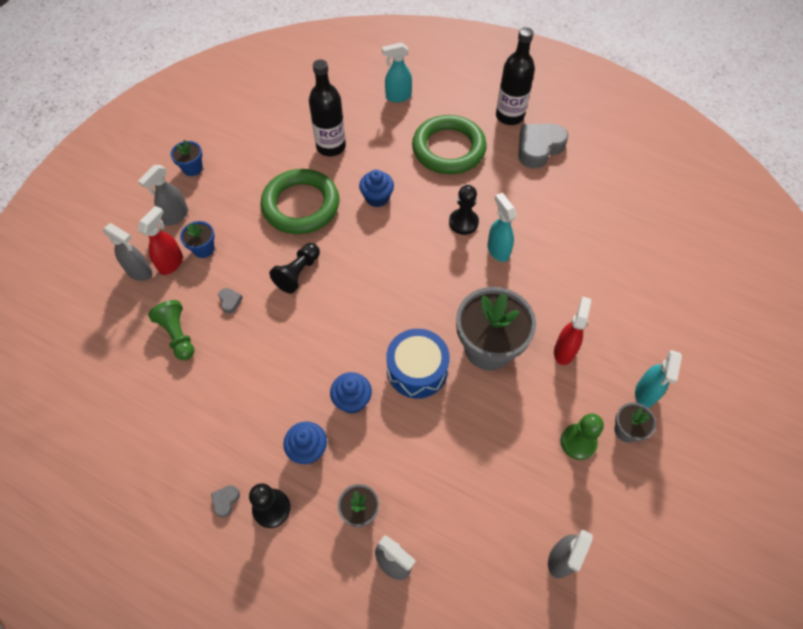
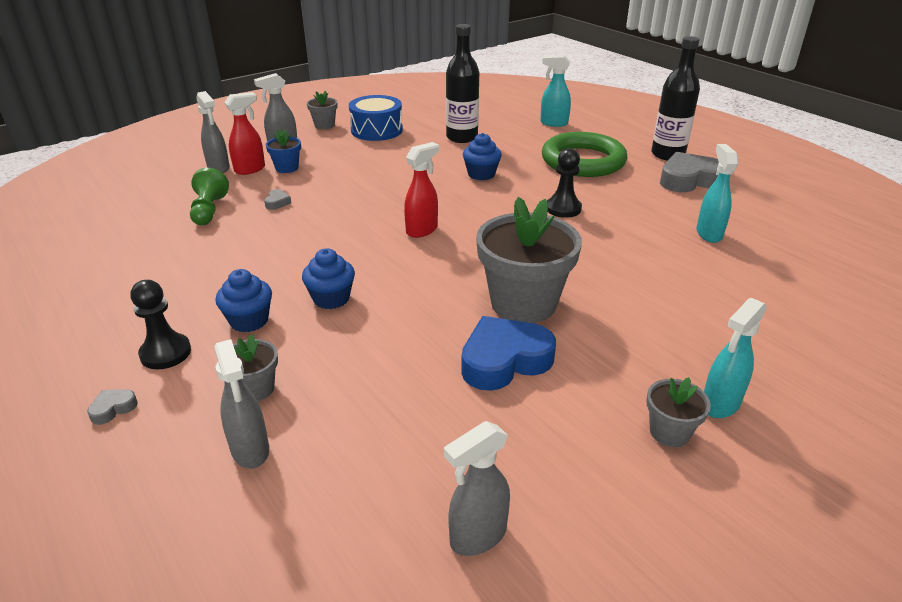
camera: 25 degrees right, 25 degrees down
(192, 168) = (324, 125): blue flower pot -> grey flower pot
(225, 501) = (128, 331): grey heart -> grey heart (113, 408)
(298, 273) = (359, 201): black pawn -> none
(301, 205) = (401, 163): green ring -> none
(417, 370) = (424, 296): blue drum -> blue drum (376, 130)
(498, 250) = (589, 236): turquoise spray bottle -> turquoise spray bottle (708, 234)
(504, 411) = (504, 360): none -> blue heart
(564, 351) = (622, 332): red spray bottle -> red spray bottle (422, 230)
(578, 442) = (587, 420): green pawn -> none

